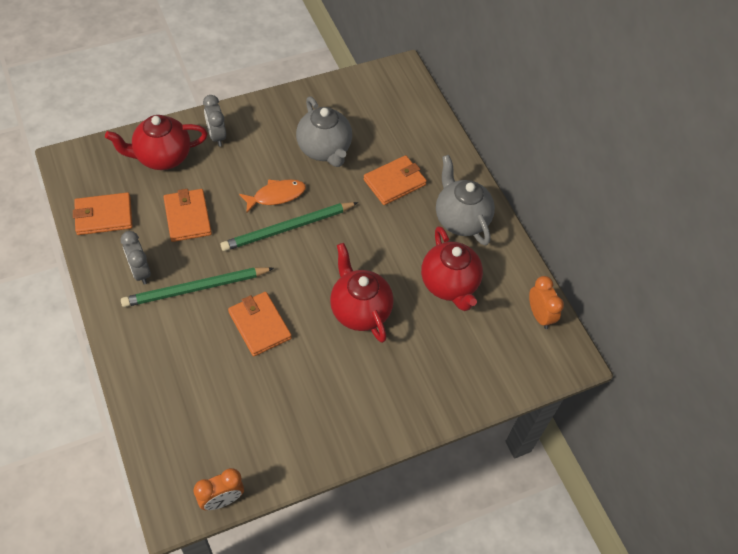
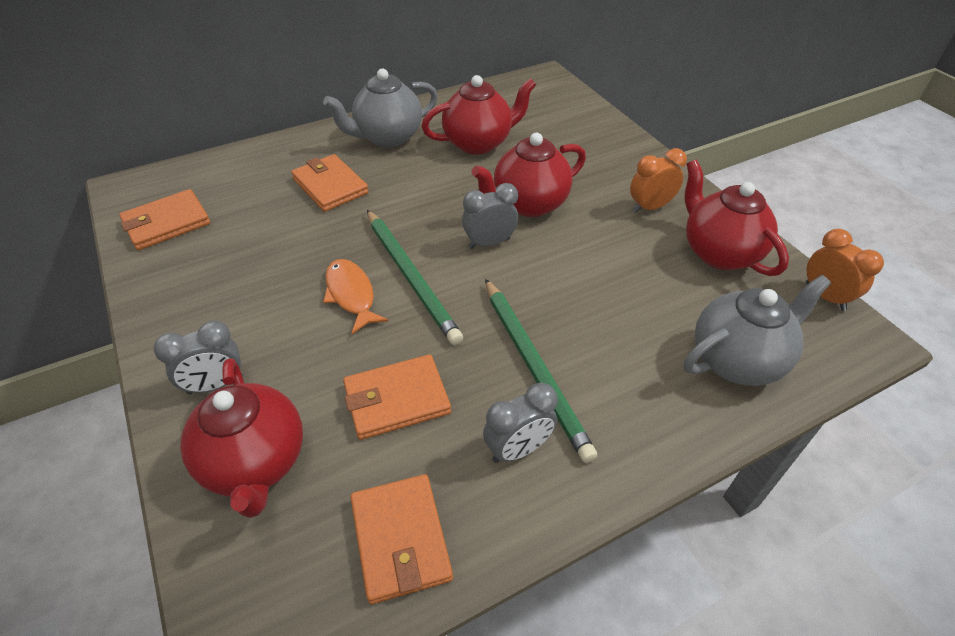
camera: 90 degrees left, 10 degrees down
(259, 325) = (575, 289): orange wallet -> orange wallet (167, 223)
(283, 437) = (719, 252): none -> red teapot
(316, 278) = (489, 243): none -> grey clock
(324, 150) = (265, 252): grey teapot -> grey teapot (737, 360)
(539, 315) = (503, 92): orange clock -> orange clock (650, 207)

